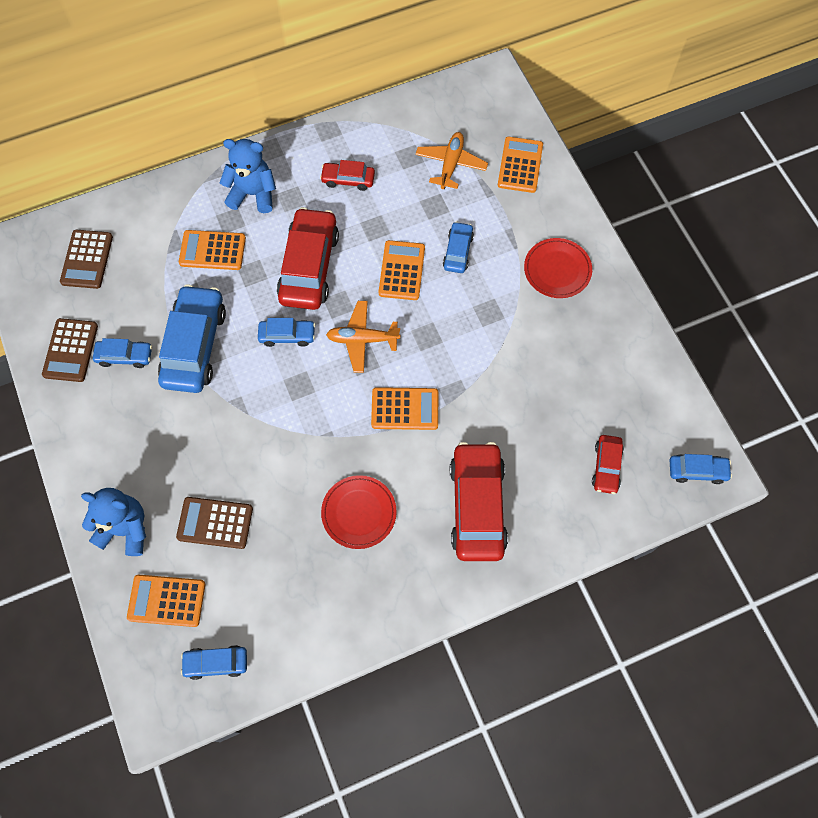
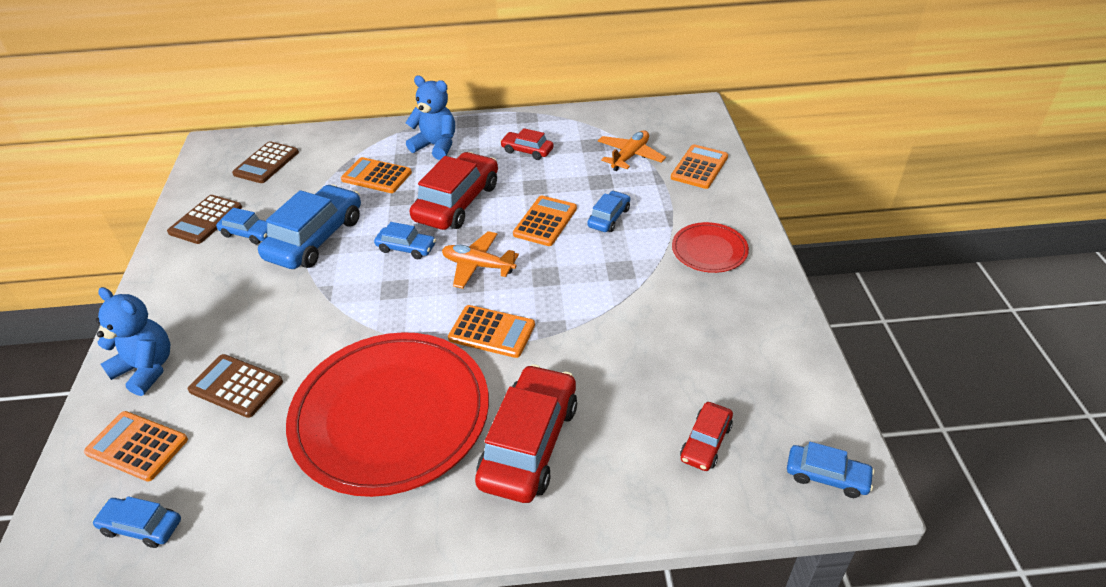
camera: 20 degrees right, 25 degrees down
(359, 513) = (391, 415): red plate -> red plate, size x2.18

